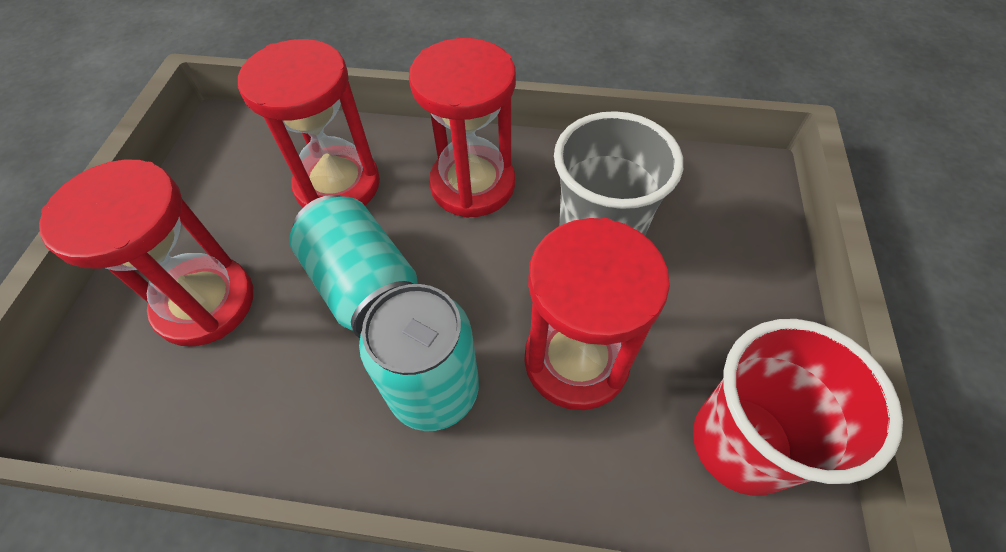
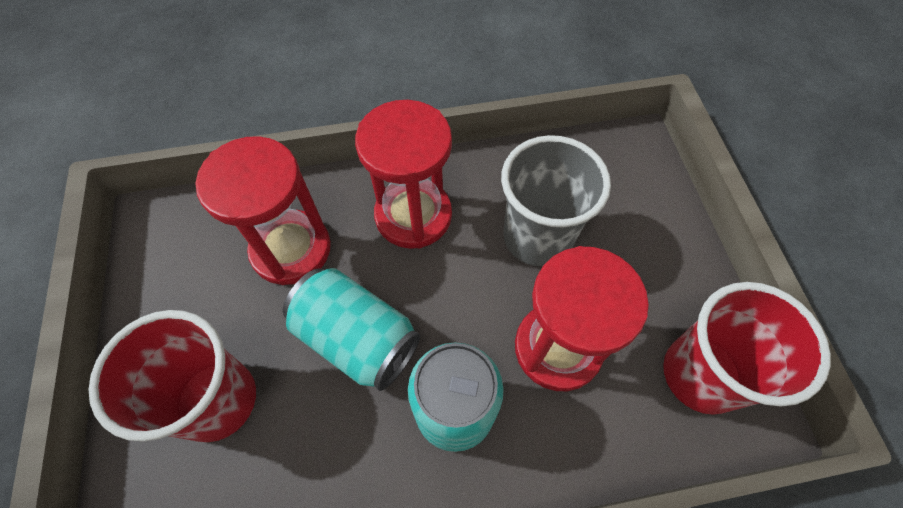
camera: 20 degrees left, 5 degrees up
(205, 303) = (217, 400): red hourglass -> red cup

